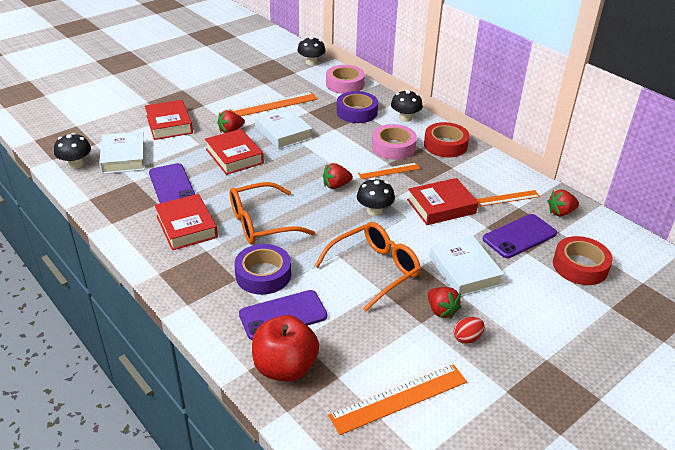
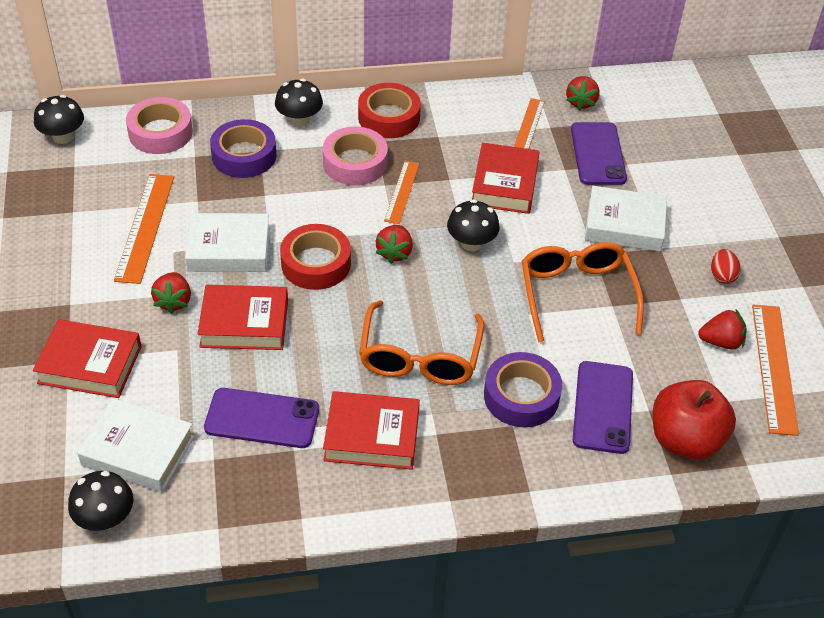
camera: 60 degrees left, 10 degrees up
(441, 311) = (673, 274): red strawberry -> red strawberry (721, 342)
(580, 266) = (670, 139): red tape -> red tape (316, 263)

